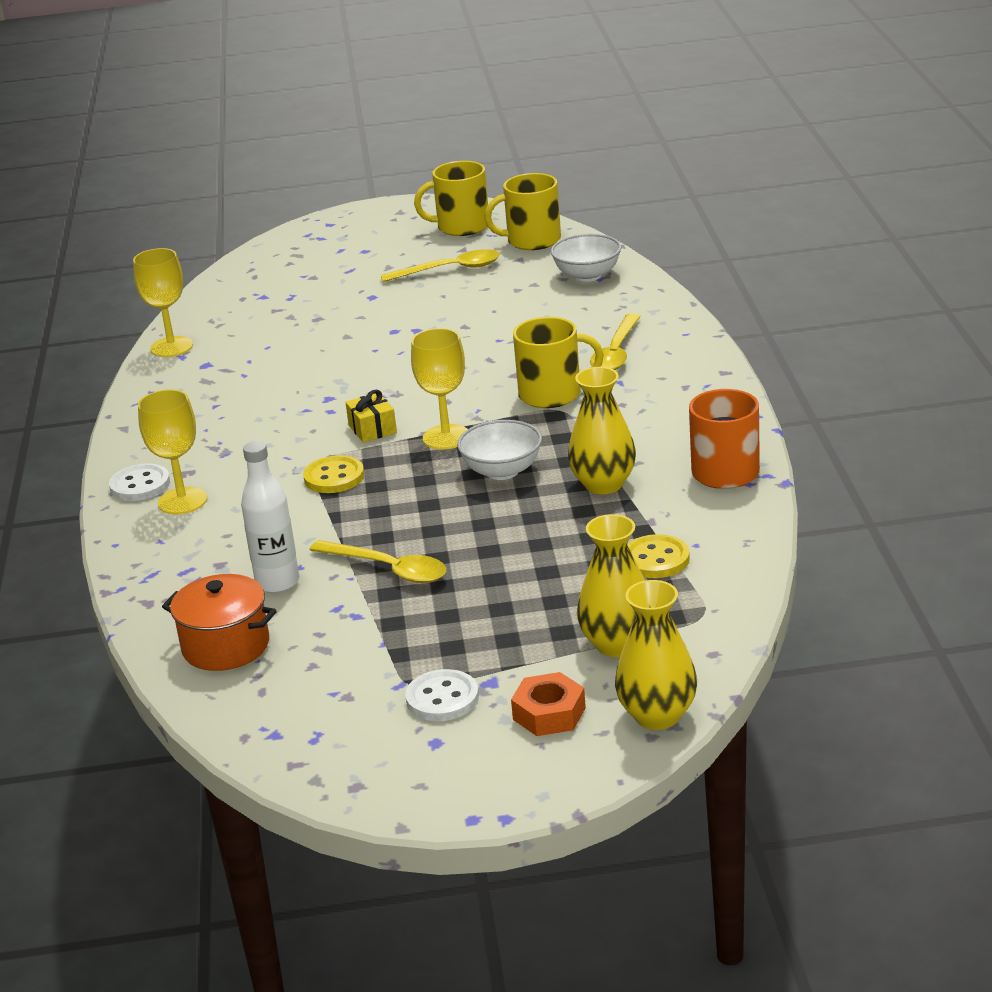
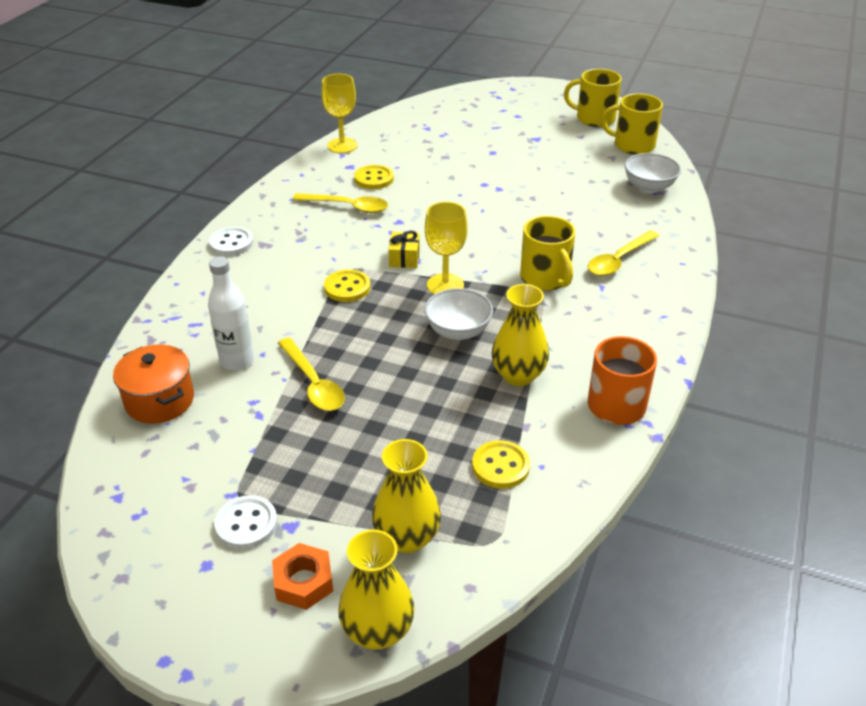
camera: 25 degrees right, 10 degrees up
(182, 501) = (243, 266): yellow goblet -> none
(251, 367) = (374, 179): none -> yellow button
(450, 270) = (559, 149): yellow spoon -> yellow spoon (347, 207)
(552, 394) = (545, 278): yellow mug -> yellow mug turned 45 degrees clockwise

